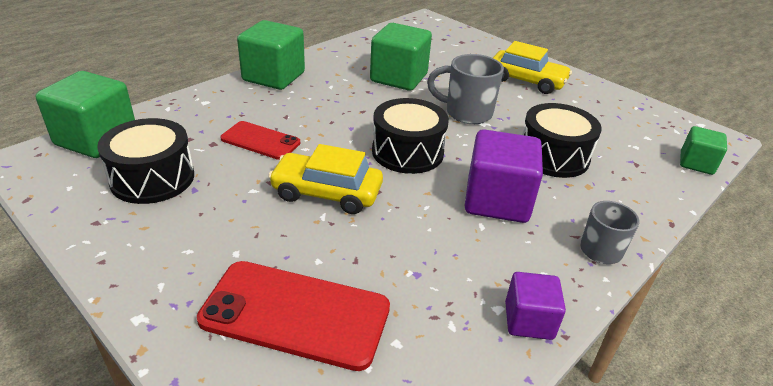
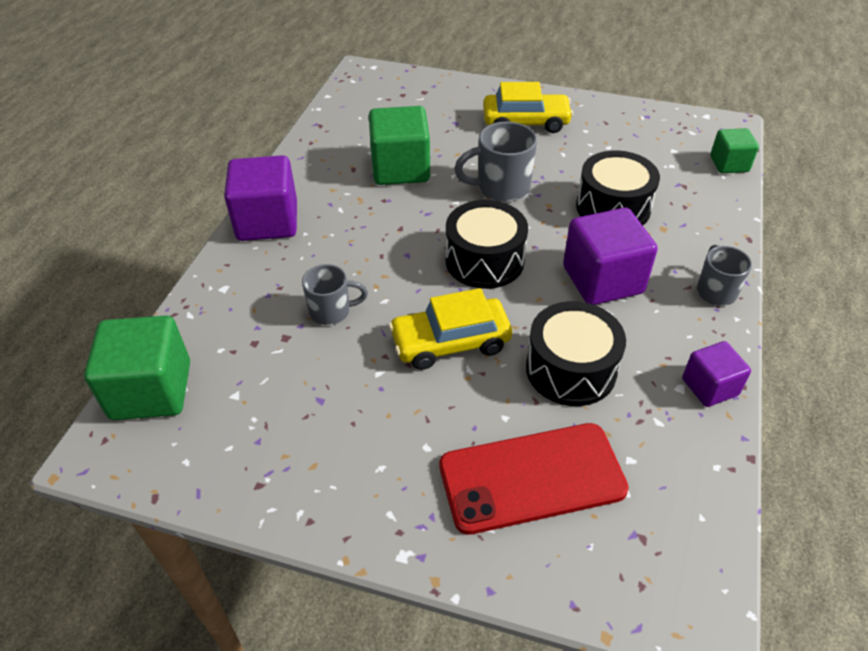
camera: 25 degrees left, 10 degrees up
(152, 178) = (264, 408): black drum -> black drum (571, 369)
(260, 141) = (331, 311): red phone -> grey mug
(273, 77) = (267, 222): green cube -> purple cube

